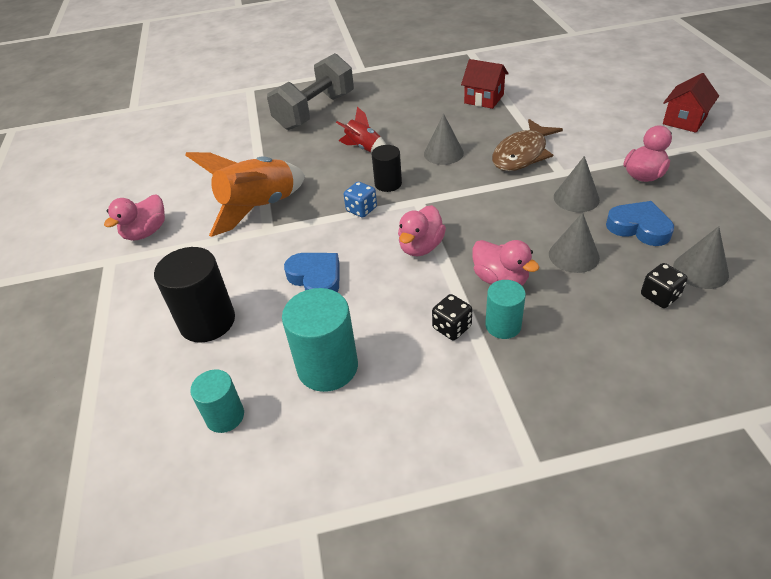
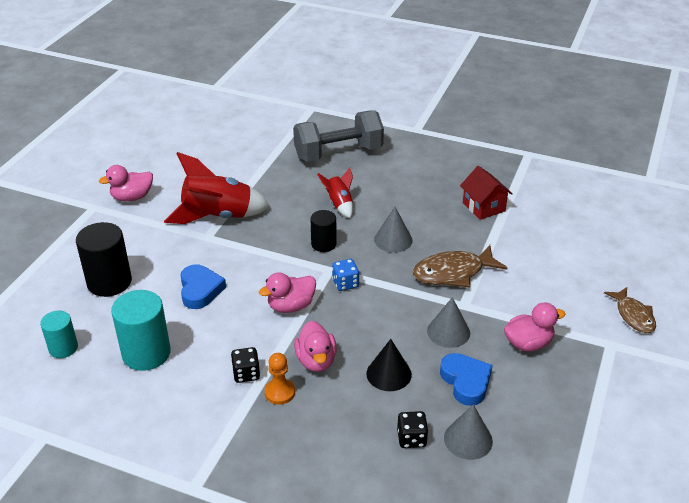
camera: 30 degrees right, 5 degrees down
(259, 208) = (217, 216): orange rocket -> red rocket
(361, 209) = (283, 255): blue dice -> blue dice (345, 283)
(503, 325) = (280, 392): turquoise cylinder -> orange pawn
(574, 255) = (389, 374): grey cone -> black cone
(684, 120) = (633, 315): red house -> brown fish

